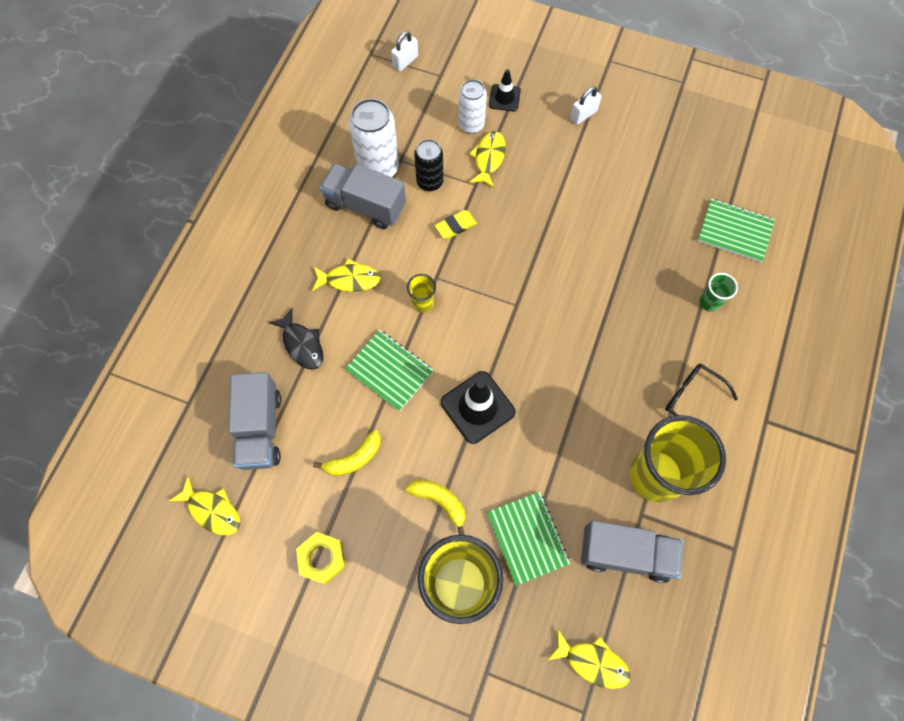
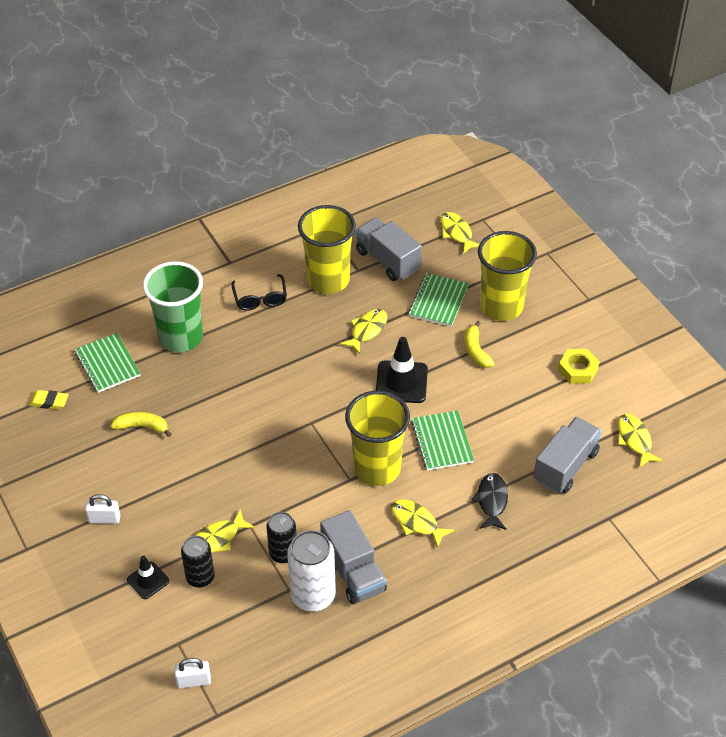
camera: 140 degrees left, 20 degrees down
(354, 458) = (512, 407): yellow banana -> yellow banana (142, 427)
(422, 303) = (377, 468): yellow cup -> yellow cup, size x2.34
(455, 226) = (298, 505): yellow eraser -> yellow eraser (49, 402)
(471, 124) = (200, 577): white can -> black can
(561, 442) = (367, 330): none -> yellow fish
(709, 302) = (181, 338): green cup -> green cup, size x2.34

